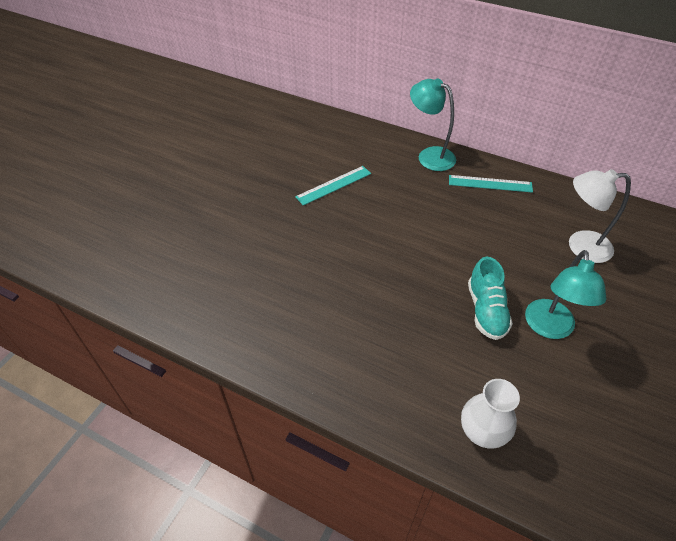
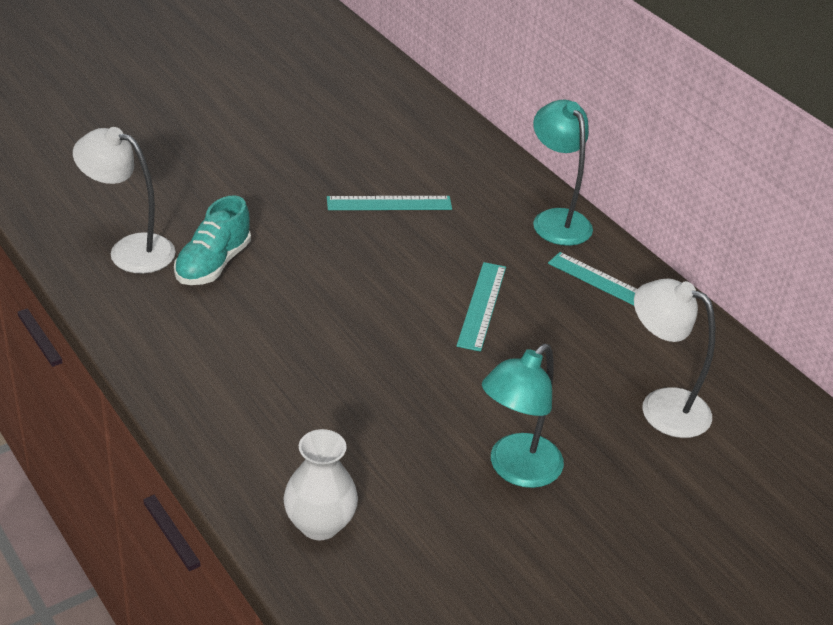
camera: 25 degrees right, 10 degrees down
(204, 291) = (130, 250): none -> white lamp
(439, 228) = (482, 305): none -> turquoise ruler
(486, 310) = (451, 416): turquoise shoe -> turquoise shoe (213, 264)

